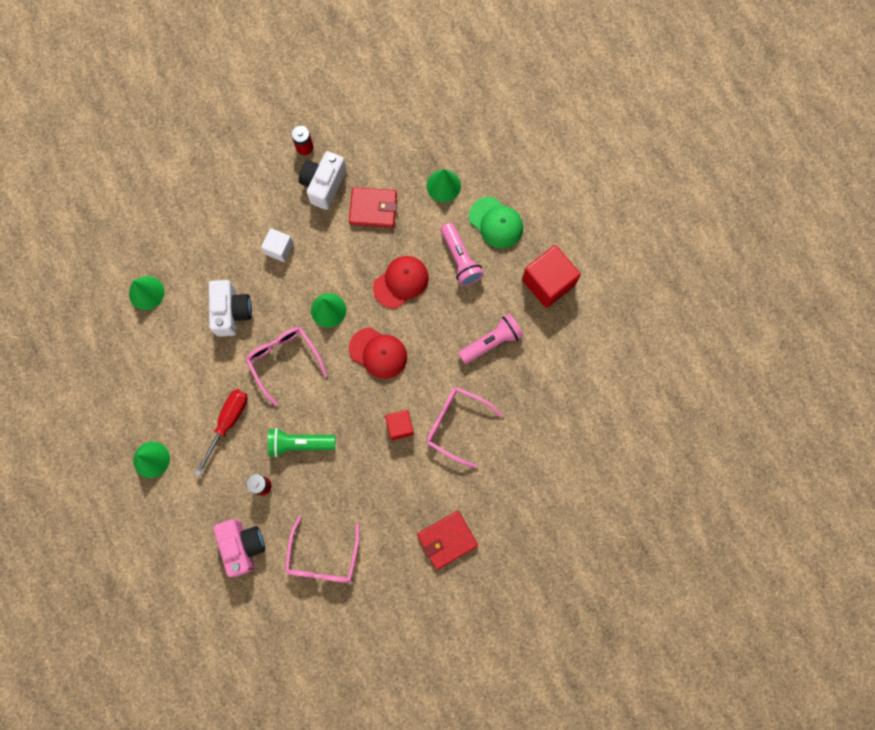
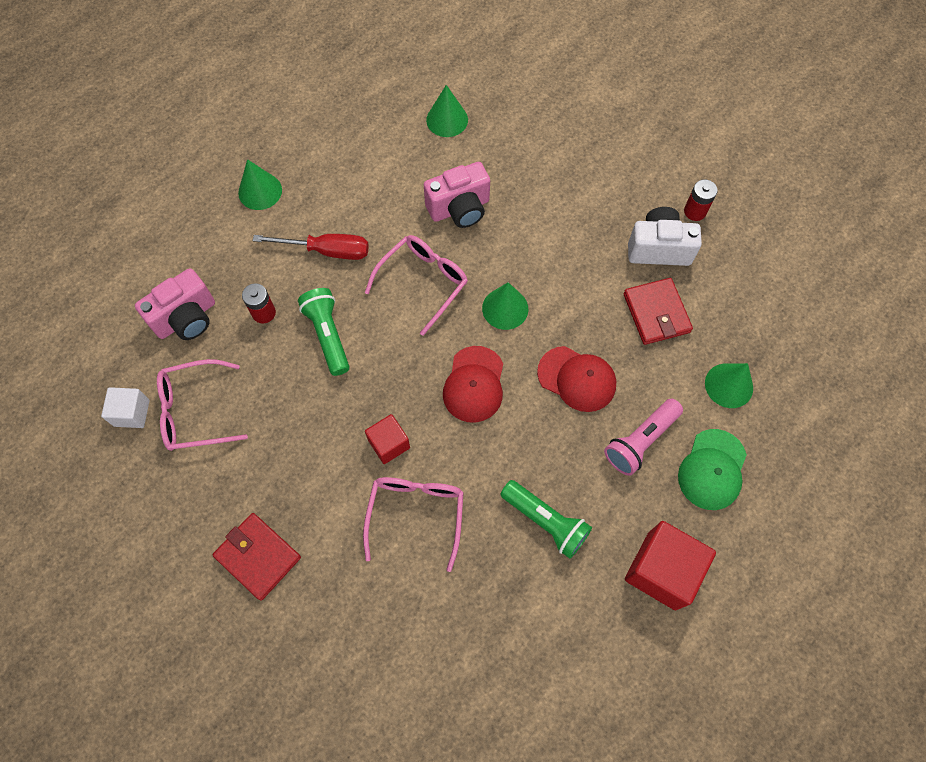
camera: 70 degrees right, 10 degrees down
(232, 312) = (459, 208): white camera -> pink camera
(279, 249) = (557, 229): white cube -> white cube (132, 413)
(491, 342) = (546, 522): pink flashlight -> green flashlight

